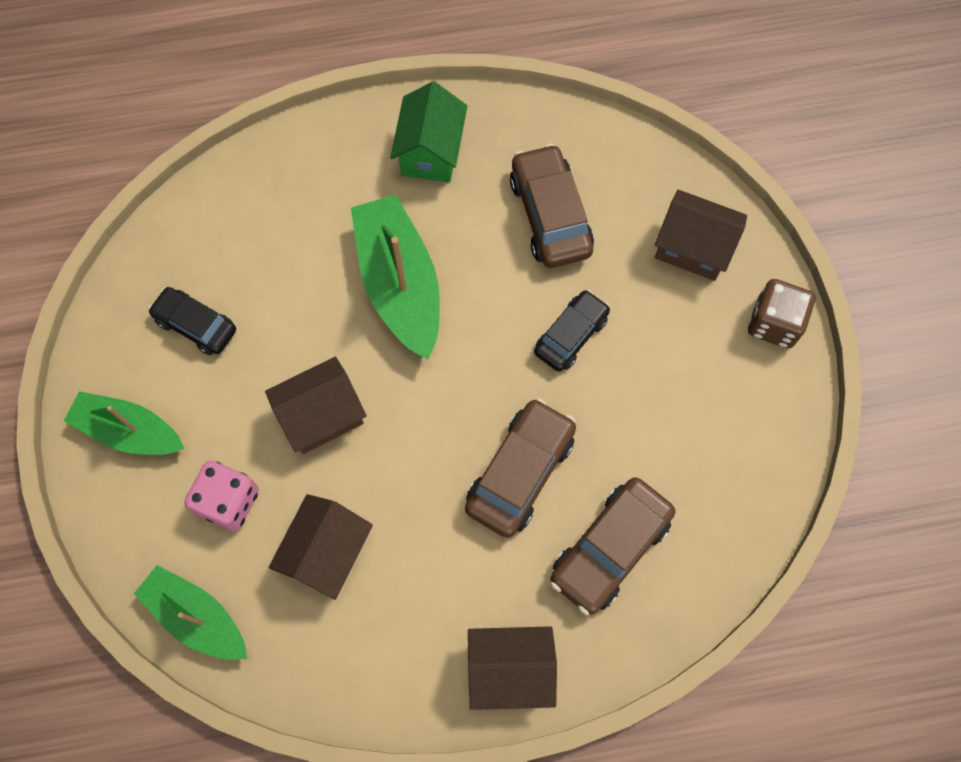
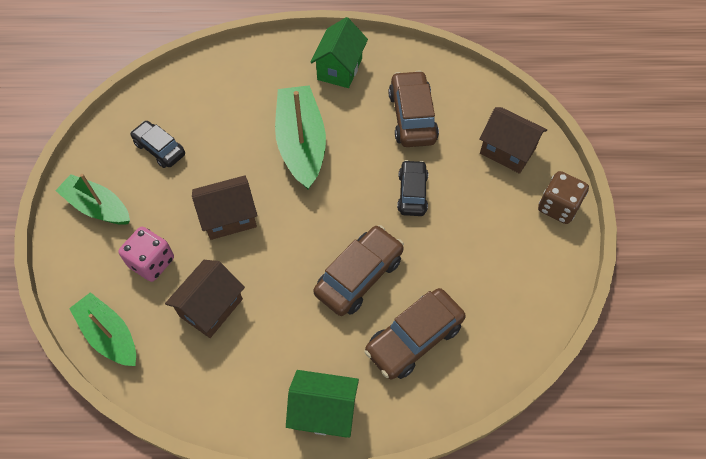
camera: 10 degrees right, 10 degrees down
(510, 670) = (324, 411): brown house -> green house
(571, 335) = (412, 193): black car -> black car turned 45 degrees counterclockwise

